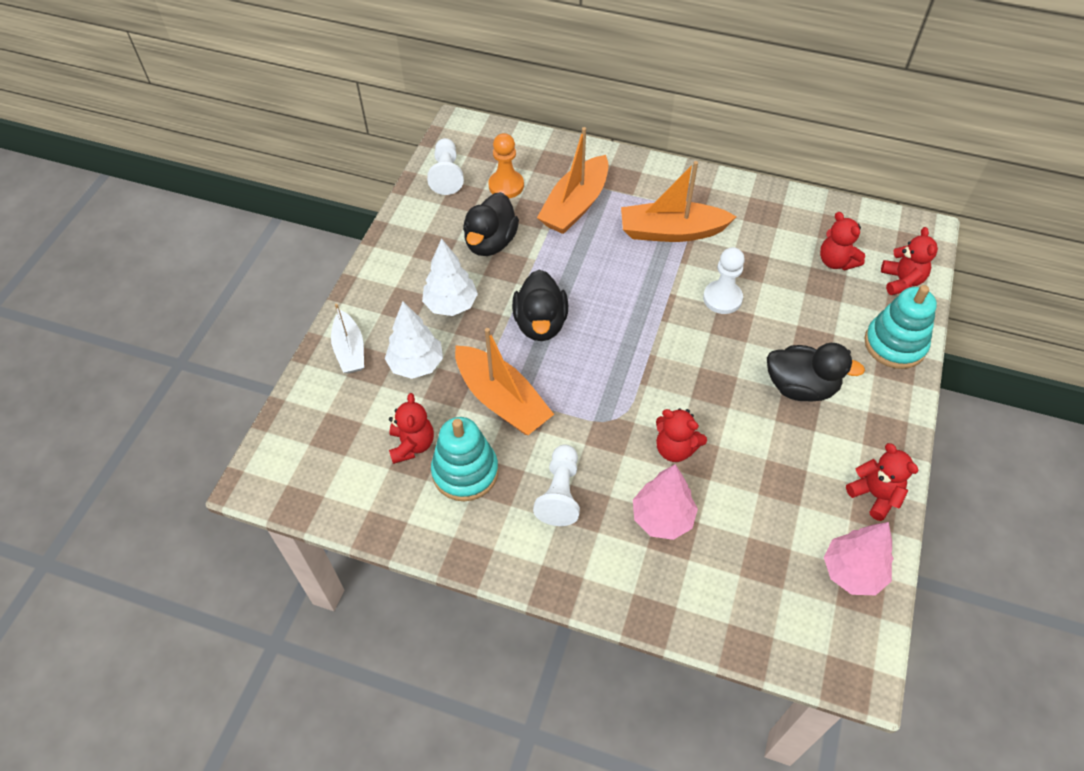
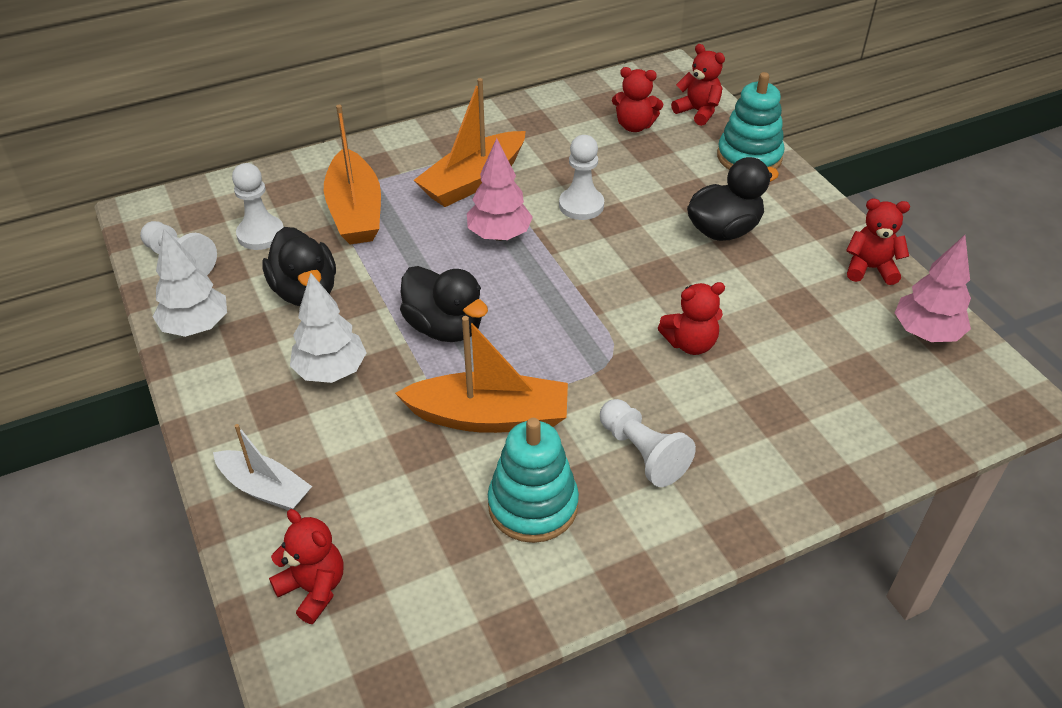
camera: 45 degrees left, 10 degrees down
(412, 445) = (448, 524): red teddy bear -> red teddy bear (313, 589)
(416, 364) = (360, 449): white tree -> white tree (196, 326)
(506, 185) = (261, 234): orange pawn -> white pawn
(662, 518) = (750, 404): pink tree -> pink tree (499, 235)

